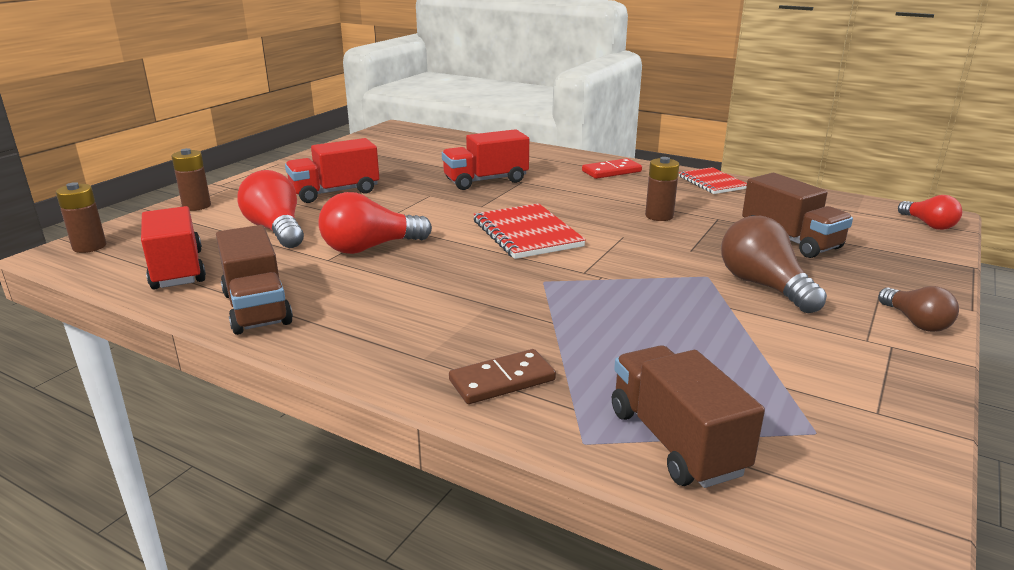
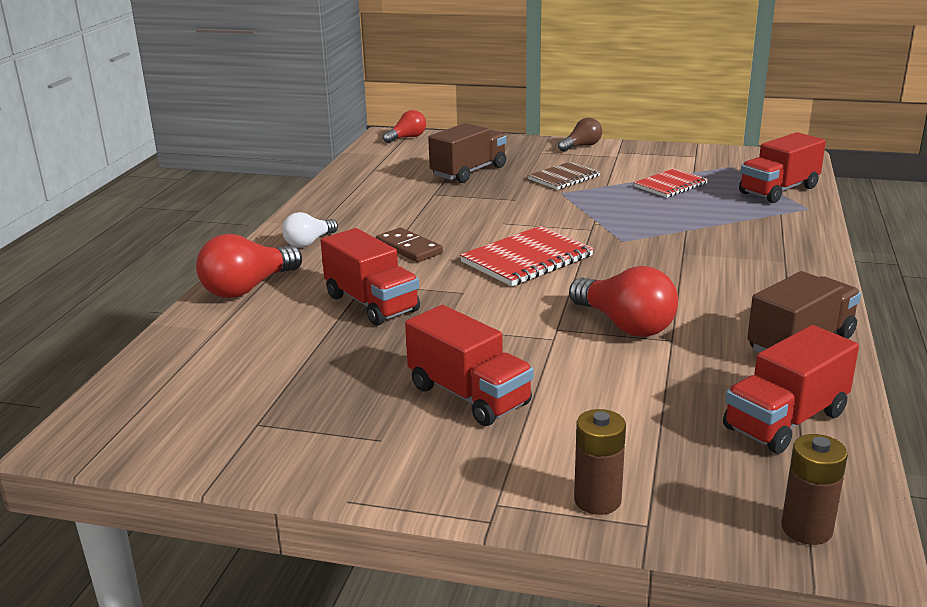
camera: 105 degrees left, 0 degrees up
(276, 230) = (627, 396): red light bulb -> red light bulb (248, 288)
(502, 380) = (779, 234): brown domino -> brown domino (409, 248)
(611, 171) = (309, 242): red domino -> white light bulb
(659, 216) = (442, 213): brown battery -> none
(676, 441) = (778, 190): brown truck -> red truck
(712, 182) = (331, 199): red notebook -> red notebook (670, 185)
(763, 286) = (564, 178): brown light bulb -> brown notebook

